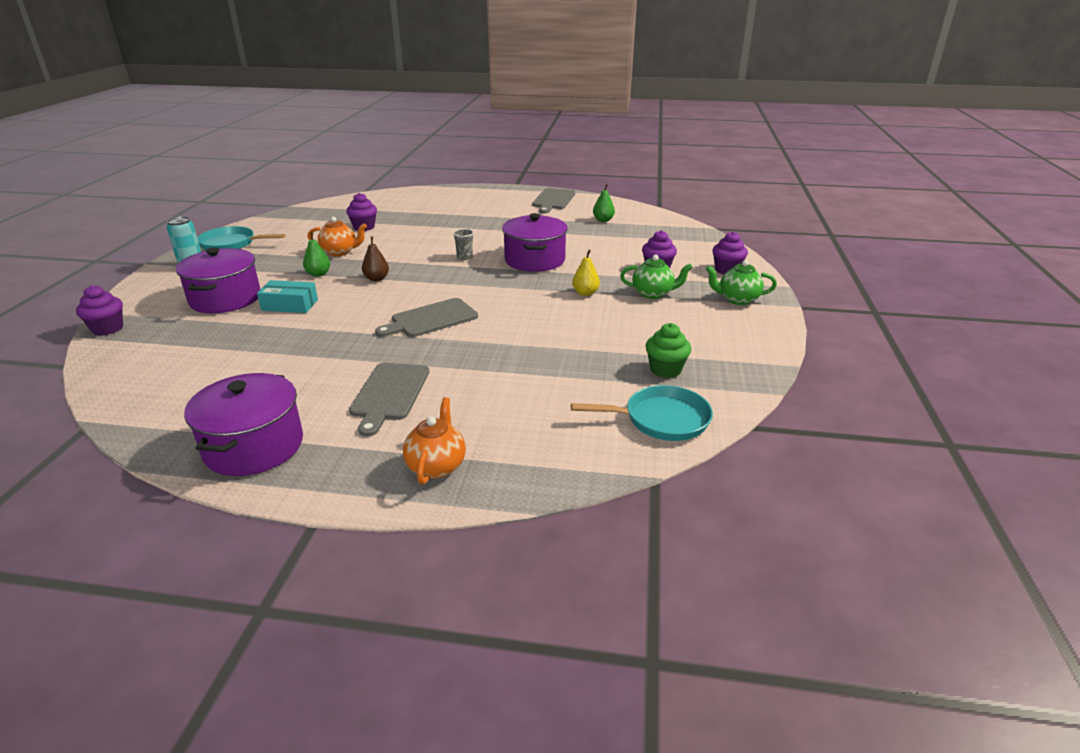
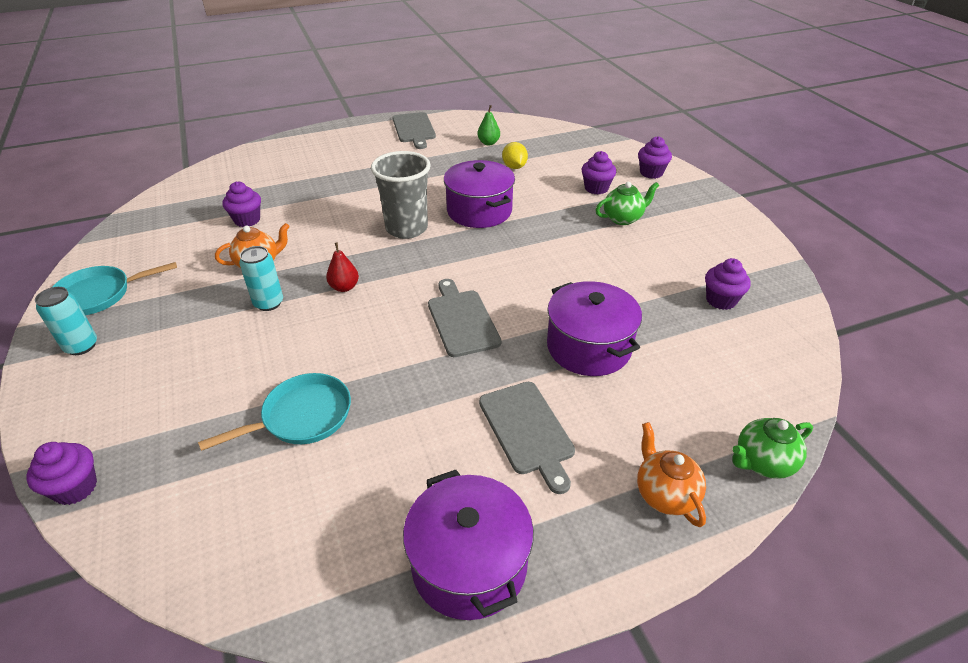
camera: 30 degrees left, 10 degrees up
(225, 299) = (191, 379): purple pot -> purple pot (589, 347)
(290, 305) = (285, 358): turquoise box -> none
(318, 274) = (268, 303): green pear -> turquoise can
(376, 279) = (344, 287): brown pear -> red pear
(431, 319) = (462, 320): grey cutting board -> grey cutting board turned 135 degrees clockwise
(464, 257) = (406, 228): grey cup -> grey cup, size x2.35
(585, 293) = (567, 237): yellow pear -> none
(603, 239) = (514, 167): none -> yellow lemon
(661, 419) = (773, 355): turquoise pan -> turquoise pan (302, 417)
(665, 370) = (721, 300): green cupcake -> purple cupcake
(737, 299) = (692, 203): green teapot -> green teapot (762, 462)

